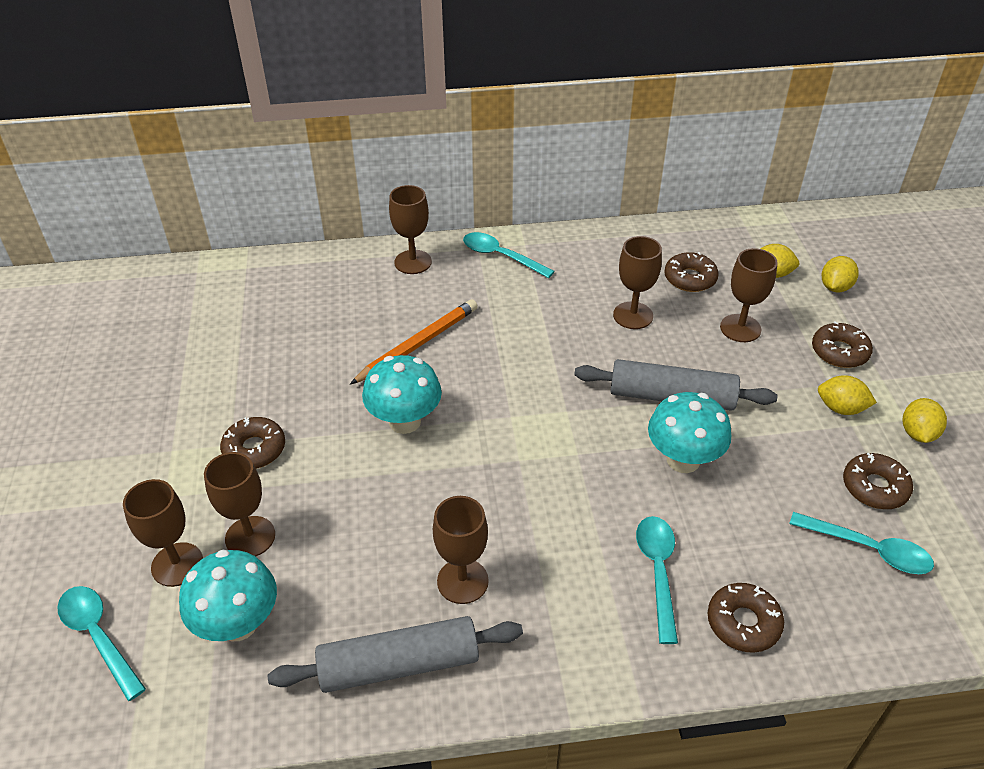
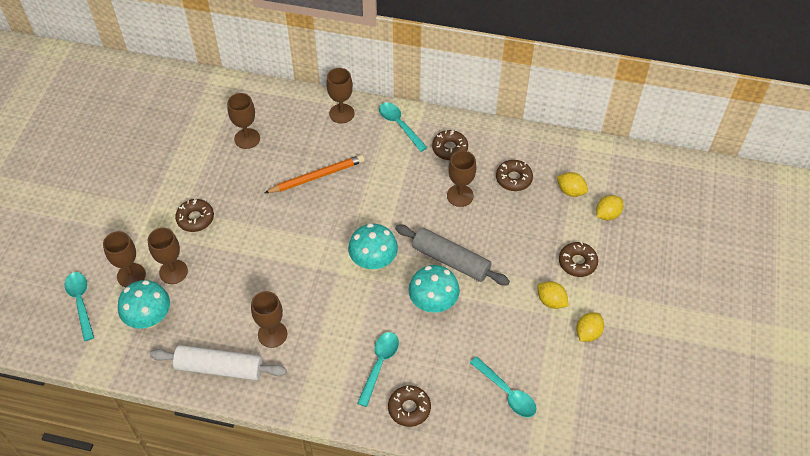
camera: 20 degrees right, 10 degrees up
(399, 664) = (220, 368): grey rolling pin -> white rolling pin
(405, 421) = (285, 227): turquoise mushroom -> turquoise mushroom (373, 262)
(740, 328) = (523, 226): brown goblet -> brown goblet (247, 138)
(874, 487) = (536, 358): brown donut -> brown donut (449, 148)

